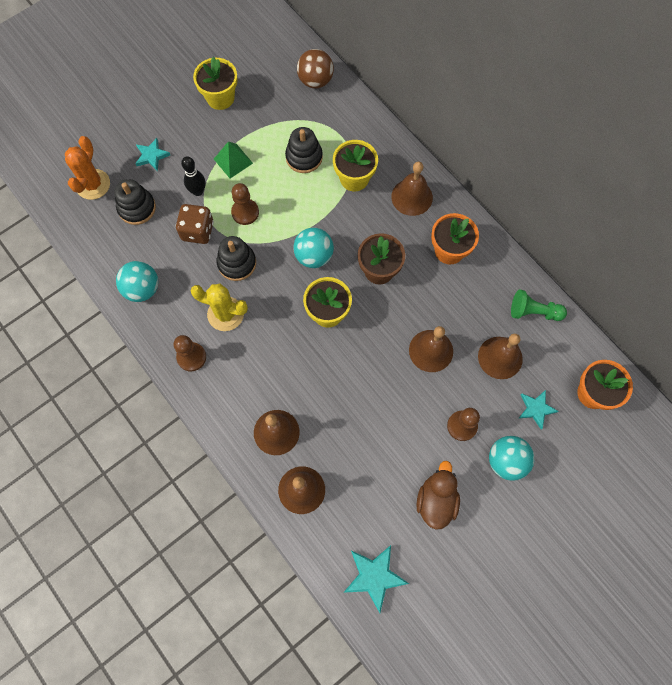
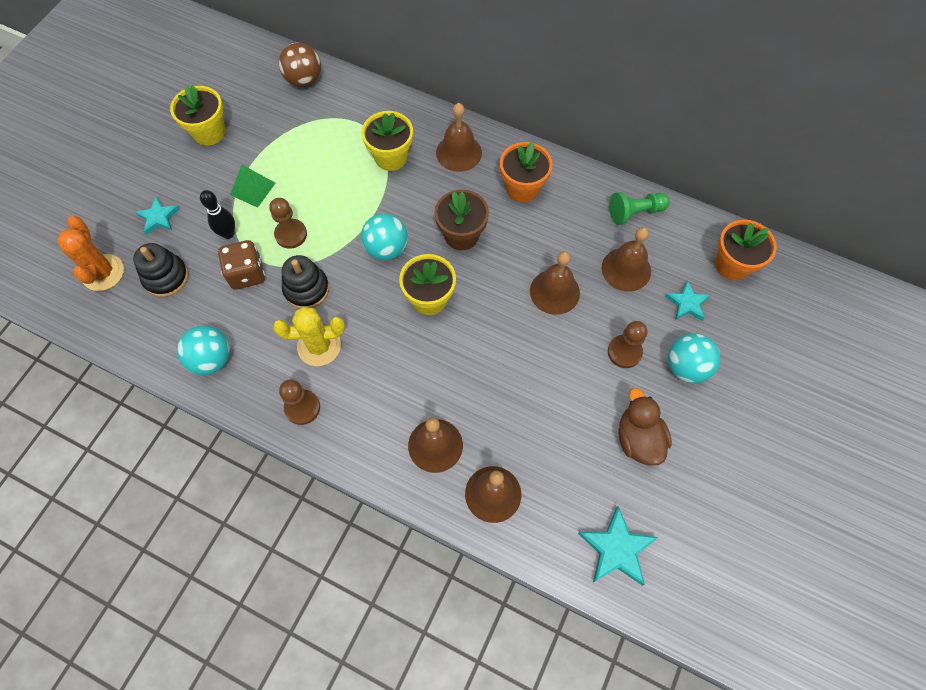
camera: 25 degrees left, 5 degrees down
(304, 157) = (328, 157): black stacking toy -> none

